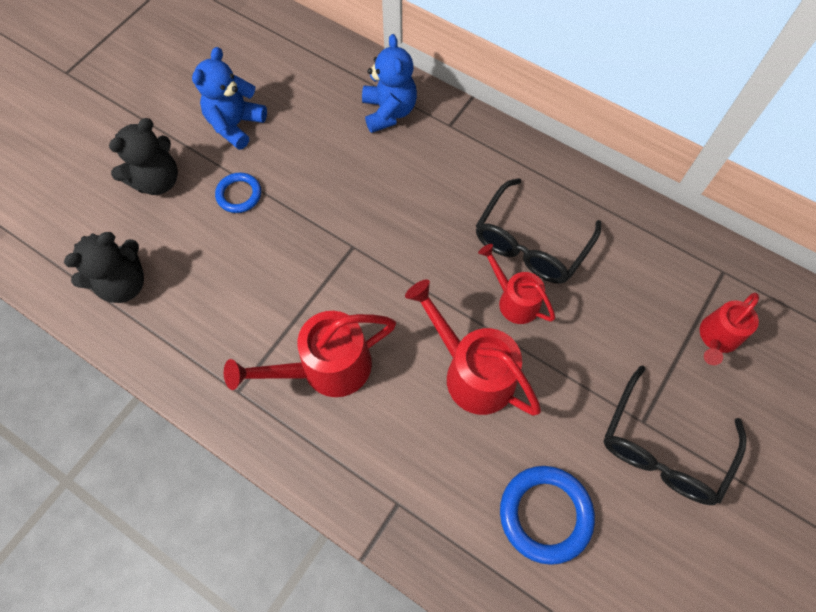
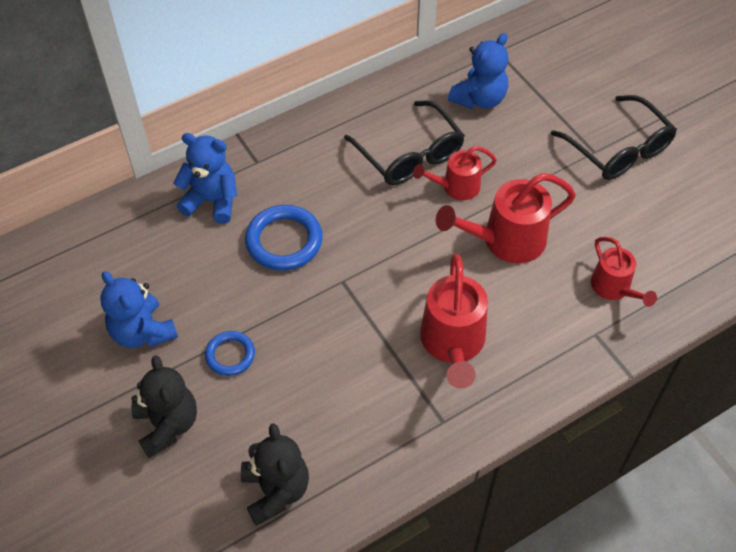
camera: 65 degrees left, 10 degrees down
(545, 514) = (640, 240): blue ring -> blue ring (284, 241)
(644, 278) = (479, 99): none -> blue teddy bear
(716, 338) = (549, 81): red watering can -> red watering can (614, 288)

